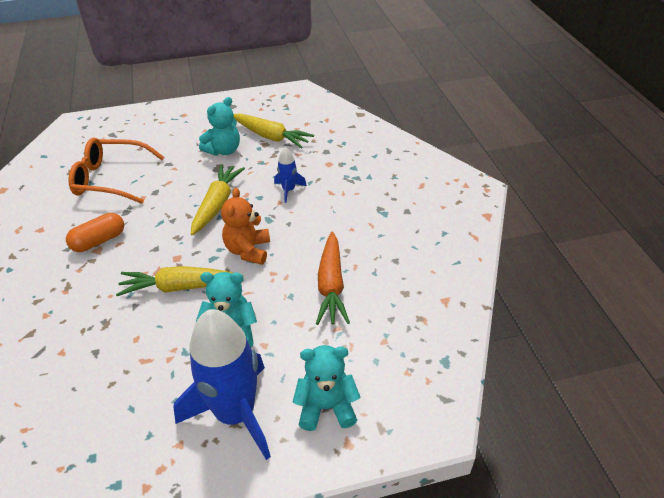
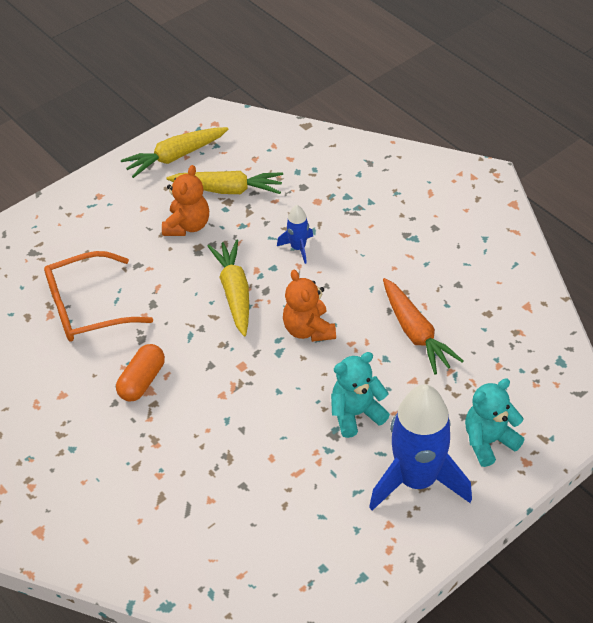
camera: 25 degrees left, 5 degrees up
(180, 287) = (271, 393): yellow carrot -> yellow carrot (175, 157)
(223, 150) = (187, 226): turquoise teddy bear -> orange teddy bear

